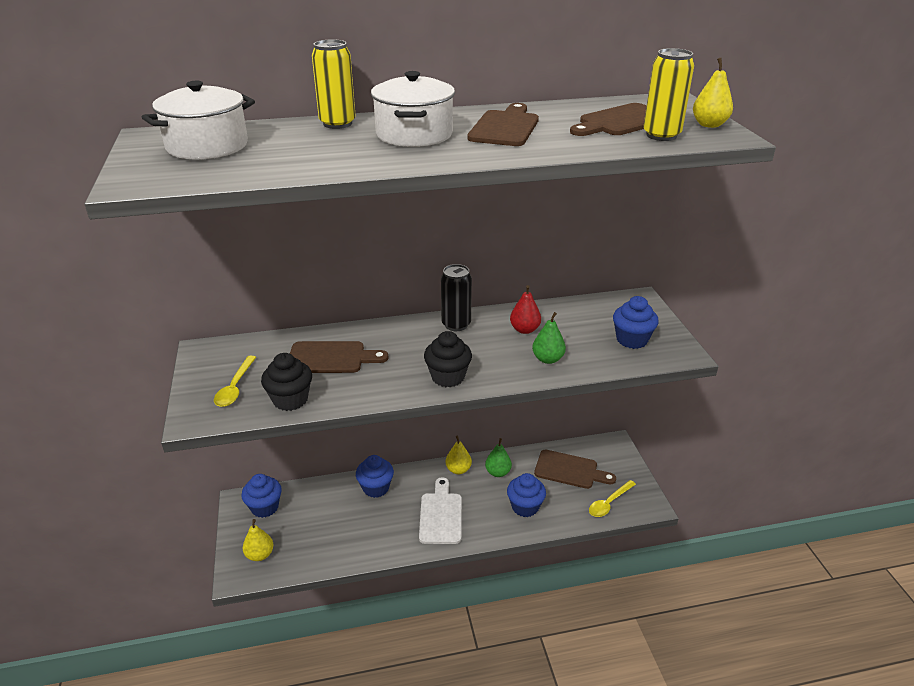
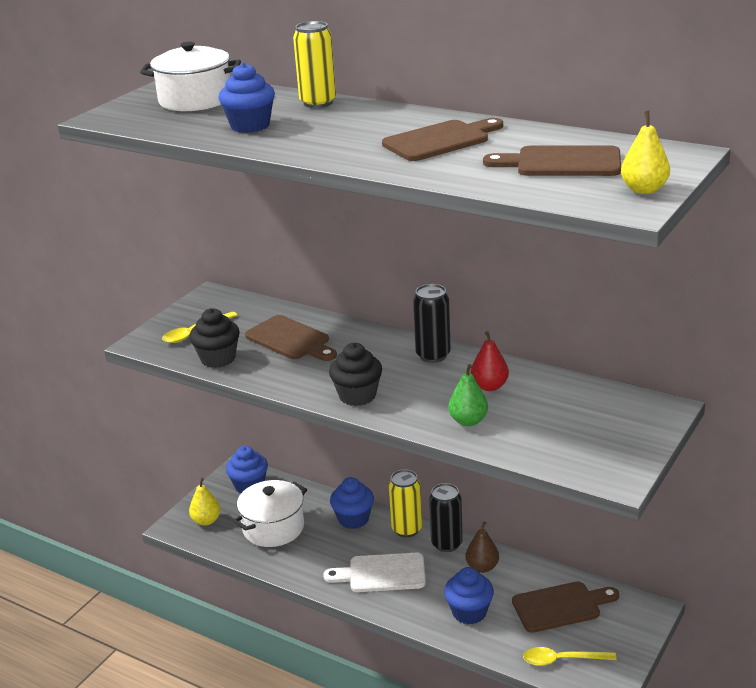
camera: 45 degrees right, 5 degrees down
(414, 134) = (353, 128): white pot -> white pot (273, 528)
(441, 515) = (382, 573): white cutting board -> white cutting board turned 135 degrees counterclockwise
(458, 469) = (446, 544): yellow pear -> black can
(498, 472) = (482, 567): green pear -> brown pear
(569, 470) = (560, 606): brown cutting board -> brown cutting board turned 75 degrees counterclockwise
(632, 340) = (583, 442): blue cupcake -> blue cupcake (250, 126)
(661, 135) = (563, 187): yellow can -> yellow can (407, 529)

